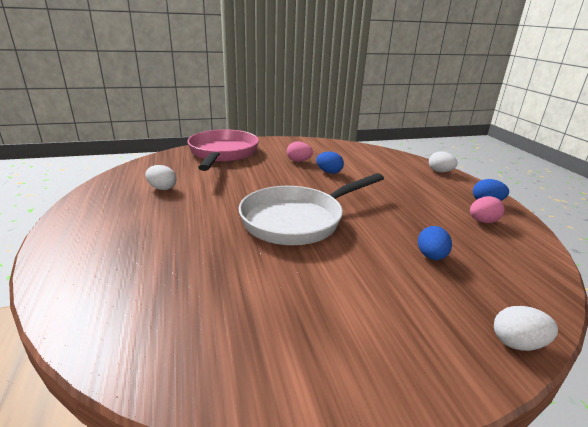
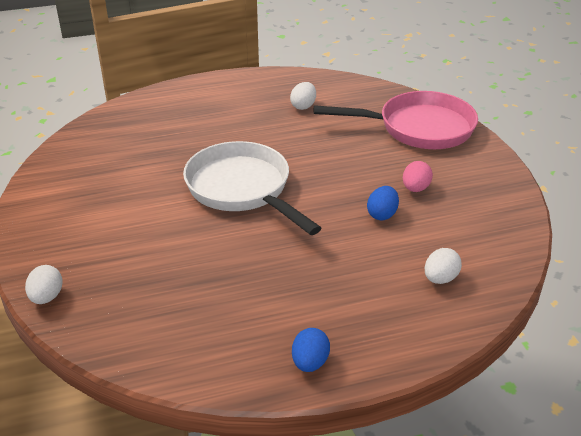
camera: 90 degrees right, 10 degrees up
(431, 256) = (170, 273): blue egg -> none
(440, 171) = (425, 337): white egg -> white egg (440, 278)
(482, 221) = (248, 339): pink egg -> none

